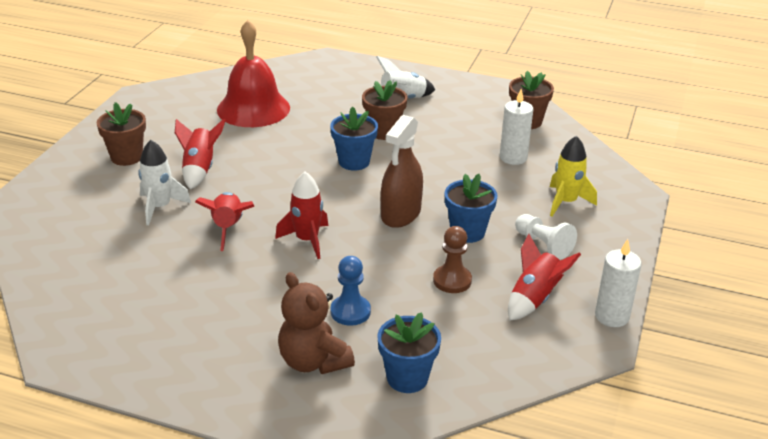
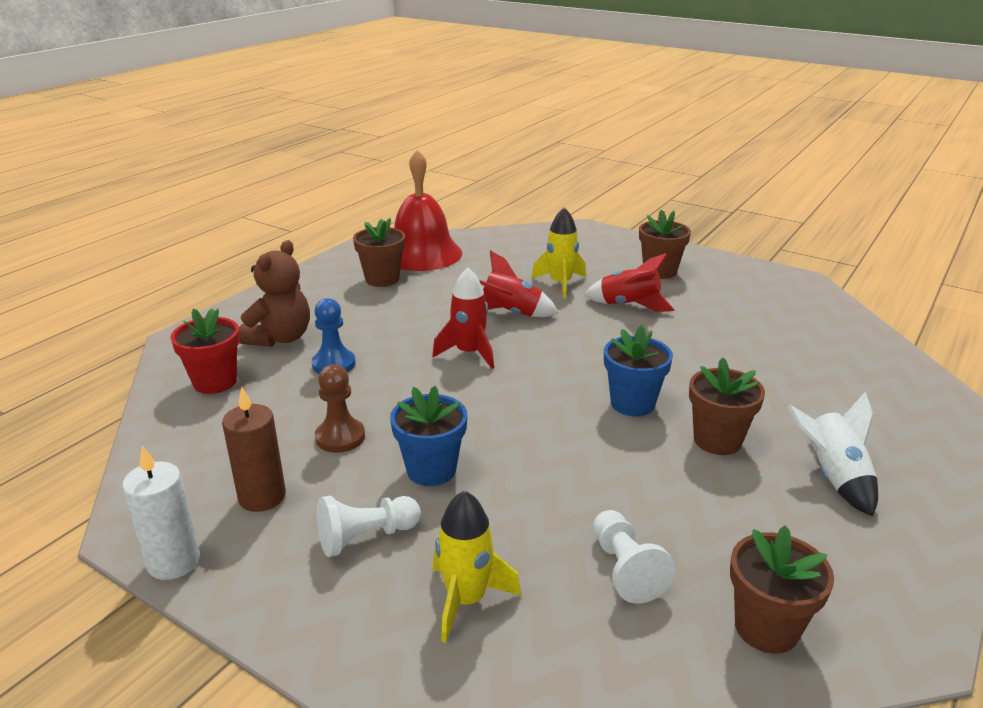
camera: 105 degrees right, 5 degrees down
(160, 207) = (560, 284): white rocket -> yellow rocket
(162, 324) = (382, 279): none -> brown flower pot
(253, 108) = (778, 345): red bell -> red bell (422, 253)
(313, 361) = (280, 338): brown teddy bear -> brown teddy bear turned 135 degrees clockwise
(401, 214) = (495, 422): brown spray bottle -> none
(407, 378) = (215, 382): blue flower pot -> red flower pot
(513, 157) = (625, 569): white candle -> white pawn
(534, 298) = (262, 497): red rocket -> brown candle

